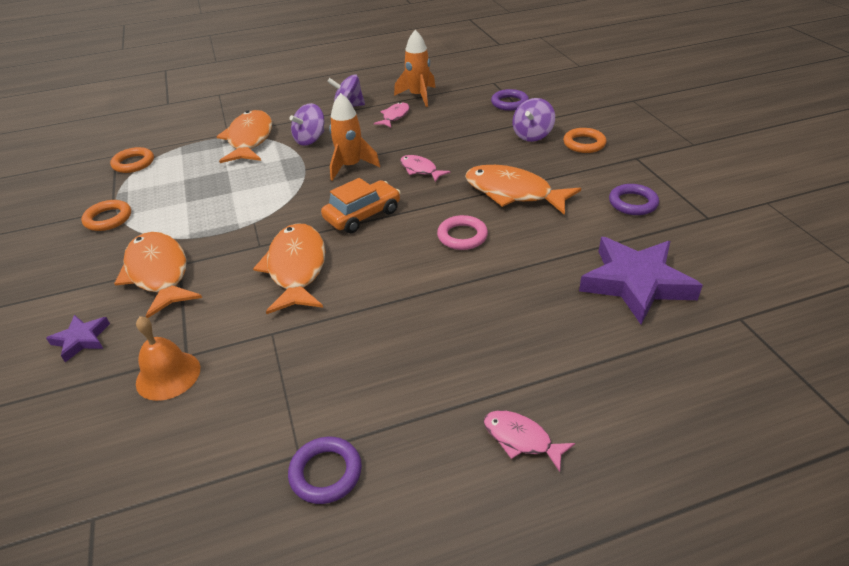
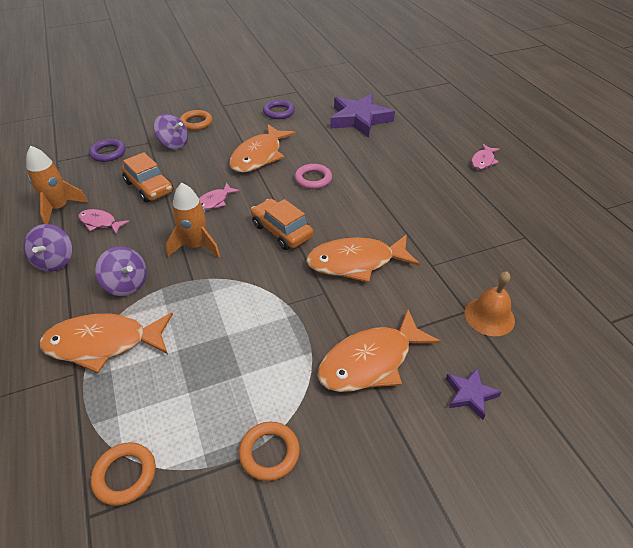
camera: 95 degrees left, 5 degrees up
(326, 473) = (532, 225): purple ring -> none
(448, 132) = (149, 187): none -> orange car

